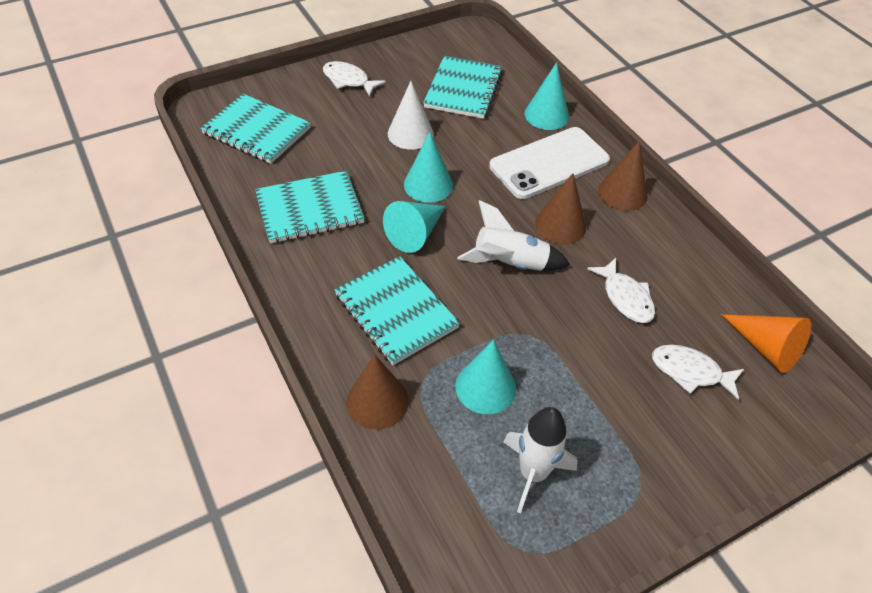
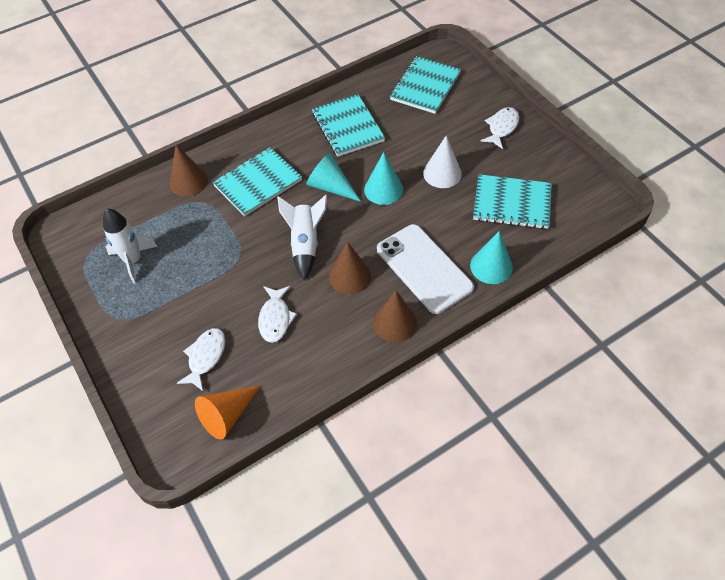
camera: 90 degrees right, 5 degrees up
(485, 387) = (196, 234): turquoise cone -> none
(625, 297) = (275, 318): white fish -> white fish turned 60 degrees counterclockwise

